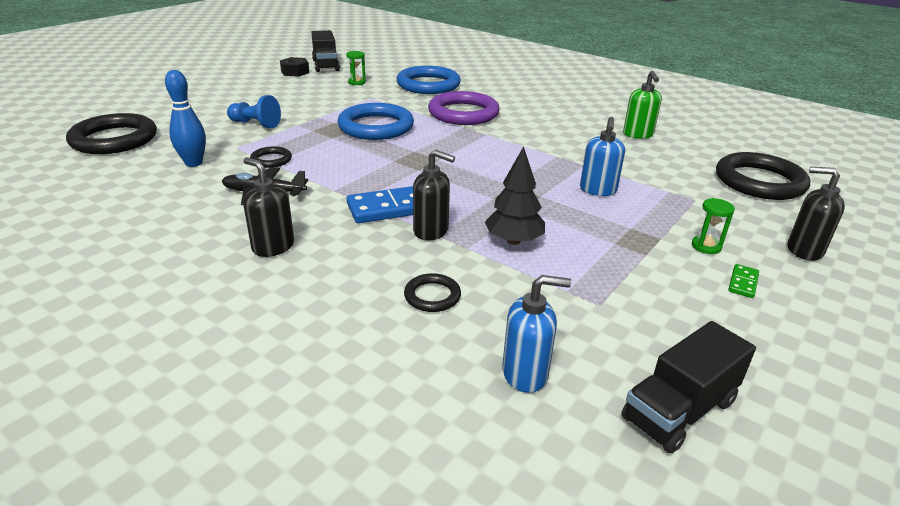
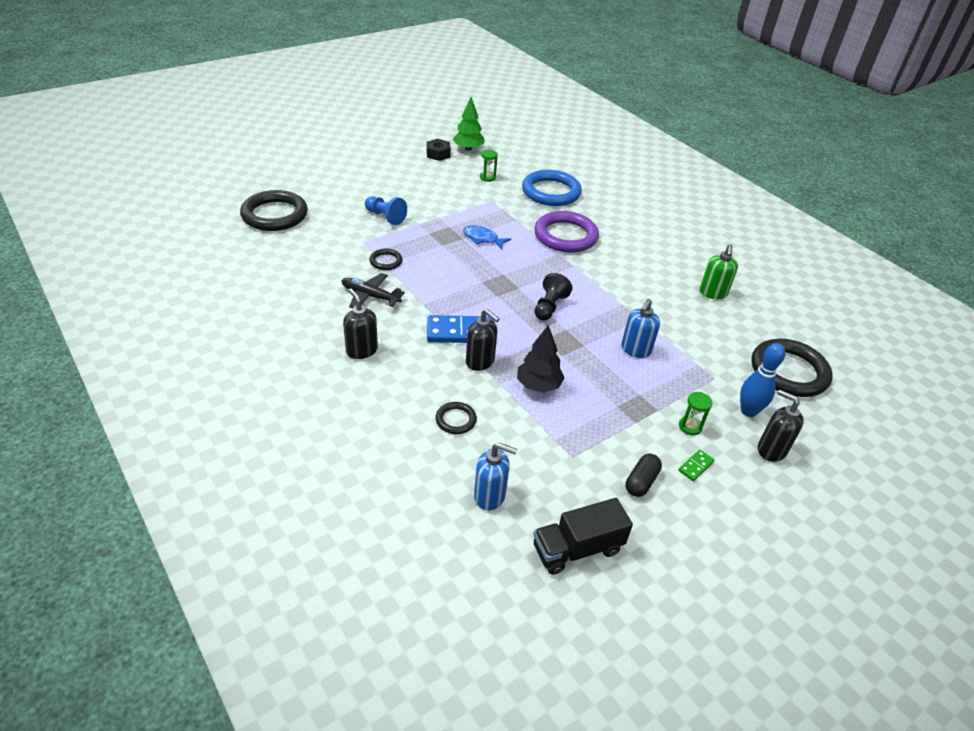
camera: 15 degrees right, 10 degrees up
(194, 163) = (327, 253): blue bowling pin -> blue bowling pin (748, 411)
(326, 65) = (468, 149): black truck -> green tree
(376, 127) = (482, 239): blue ring -> blue fish
(482, 170) = (549, 307): none -> black pawn
(697, 312) = (641, 482): none -> black capsule

